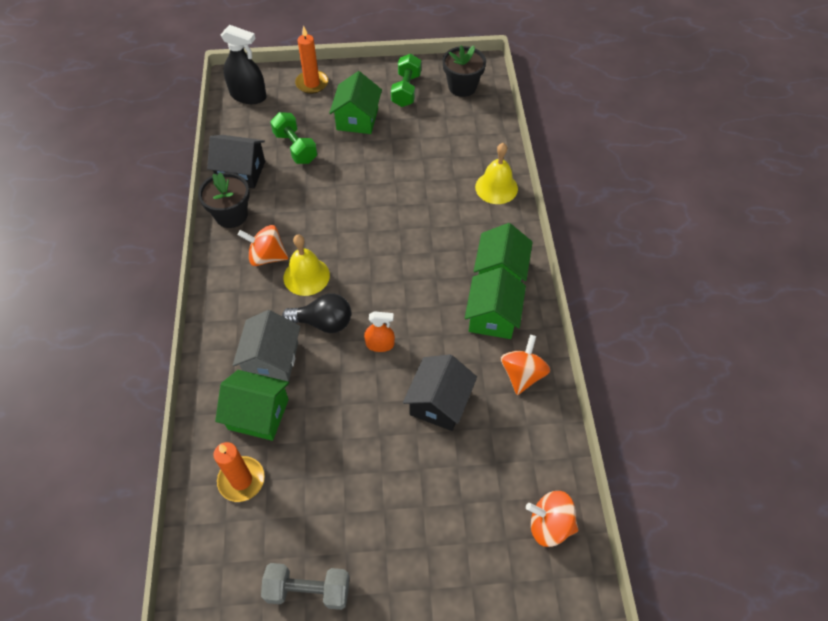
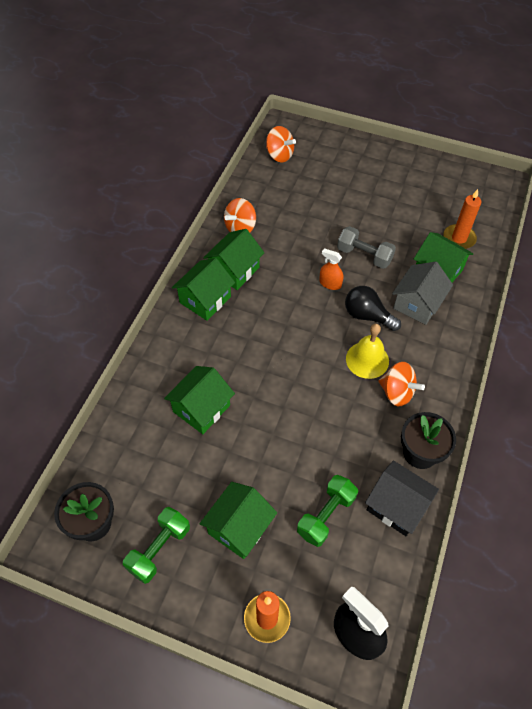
camera: 155 degrees left, 0 degrees up
(295, 147) = (326, 515): green dumbbell -> green dumbbell turned 45 degrees clockwise
(308, 590) = (431, 176): grey dumbbell -> grey dumbbell (364, 255)
(436, 180) = (201, 408): none -> green house
(439, 402) = (307, 233): black house -> none
(496, 187) = (152, 376): yellow bell -> none

